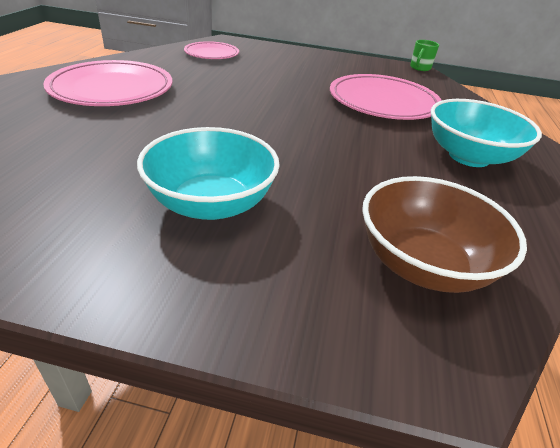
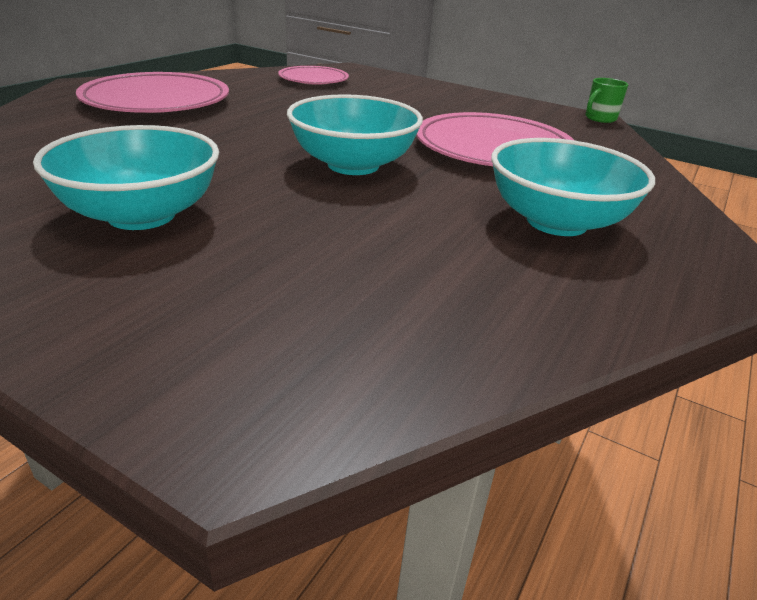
camera: 20 degrees right, 5 degrees down
(312, 130) = (353, 165): none -> turquoise bowl
(423, 264) = (337, 321): brown bowl -> none

